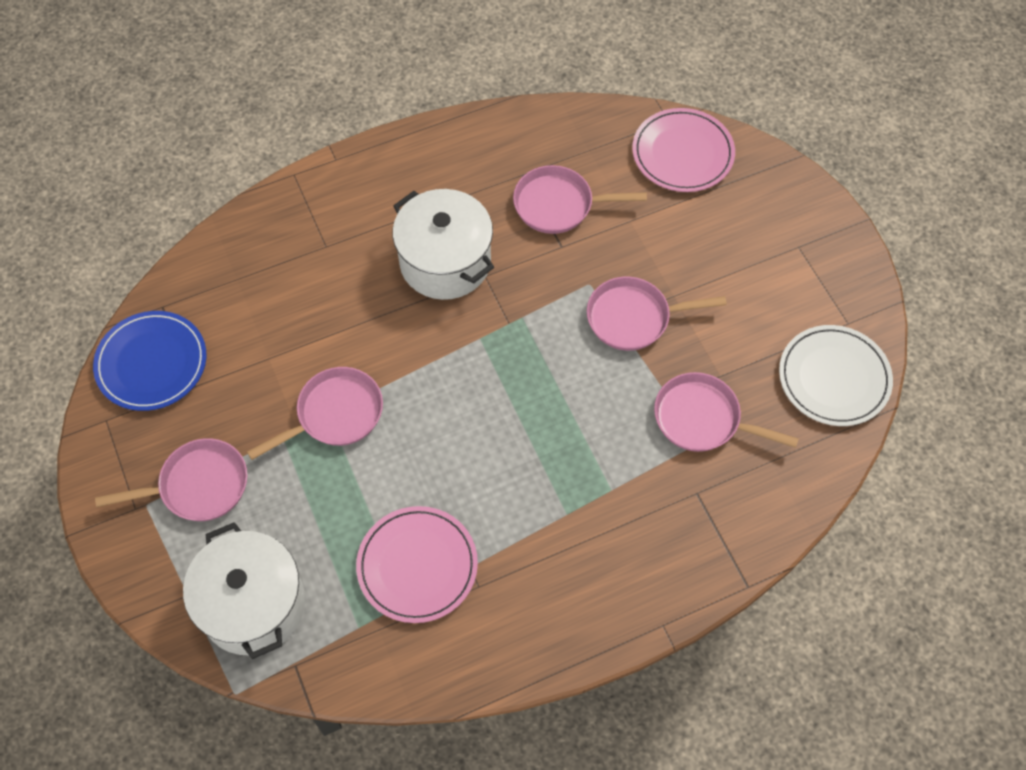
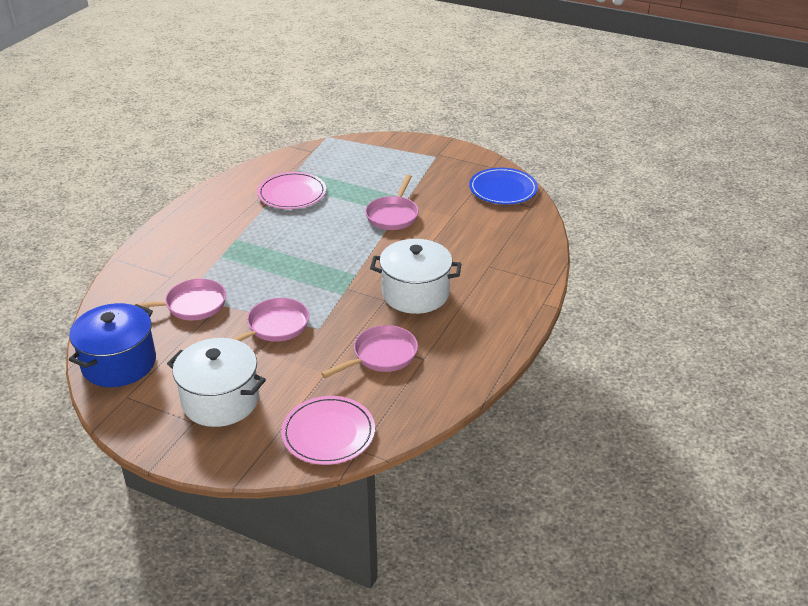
camera: 140 degrees right, 25 degrees down
(198, 486) = (422, 170): pink pan -> none
(253, 605) = (350, 155): white pot -> white pot (220, 400)
(834, 378) = (119, 363): white plate -> blue pot

